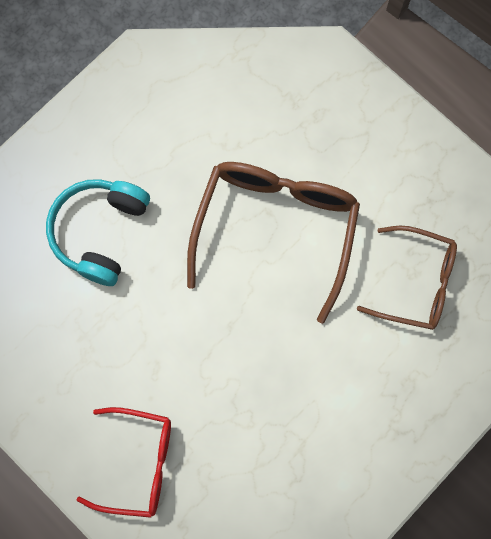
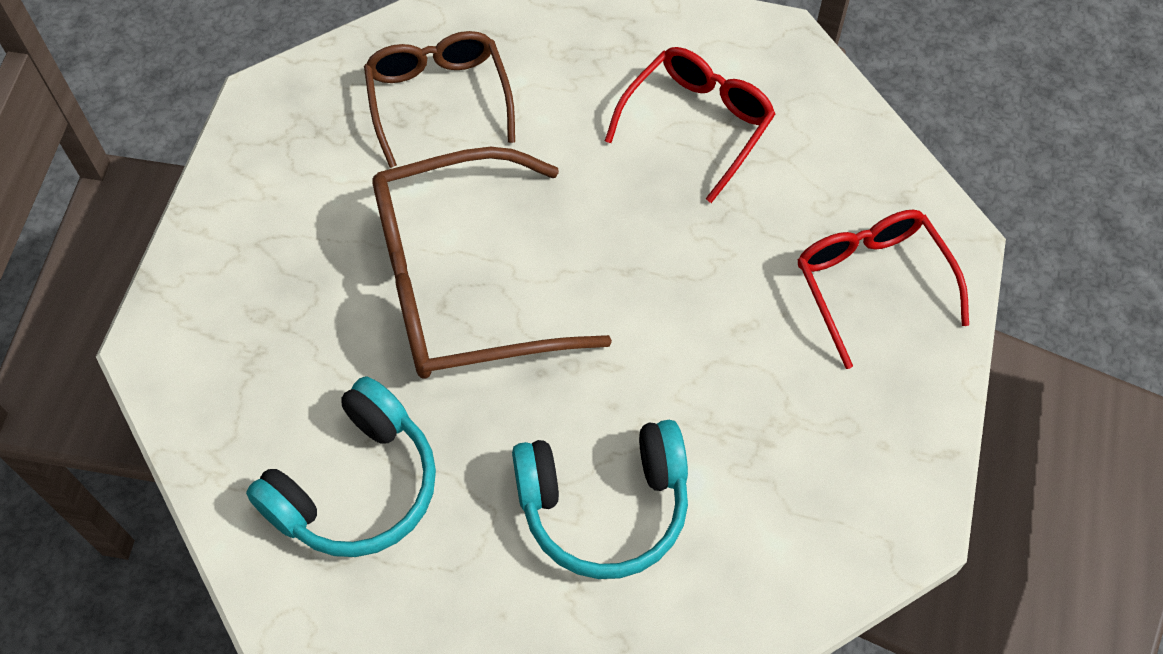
camera: 120 degrees left, 15 degrees down
(186, 117) = (356, 486): none -> turquoise headphones
(309, 430) = (696, 125): none -> red glasses

